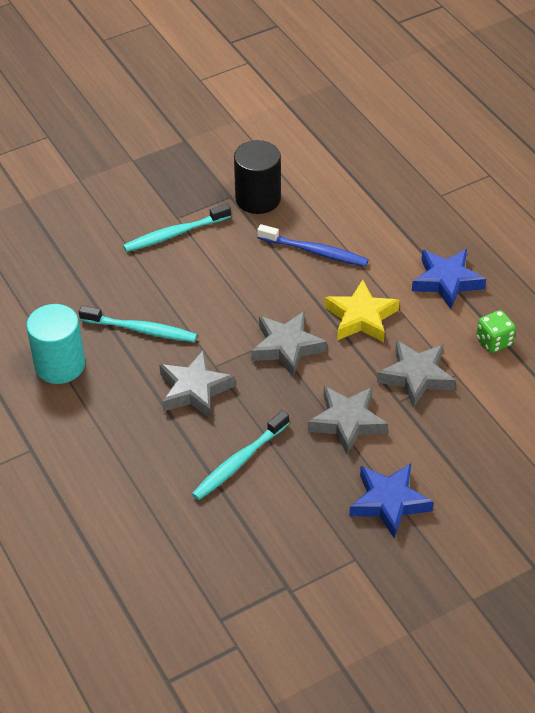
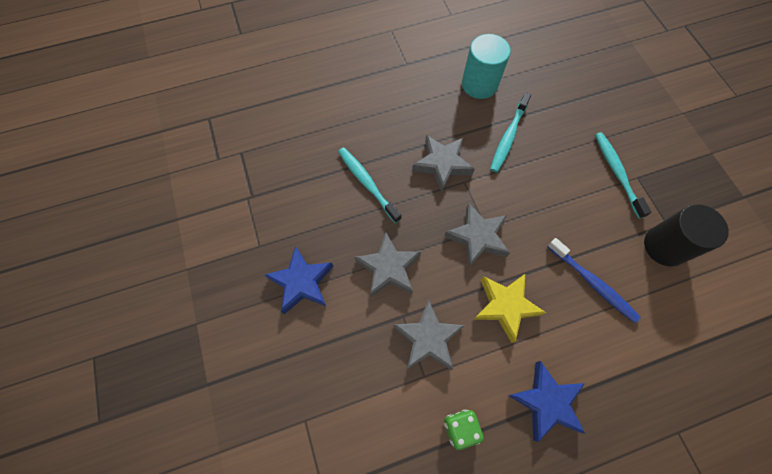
camera: 100 degrees right, 20 degrees up
(315, 251) = (592, 283): blue toothbrush -> blue toothbrush turned 75 degrees counterclockwise

